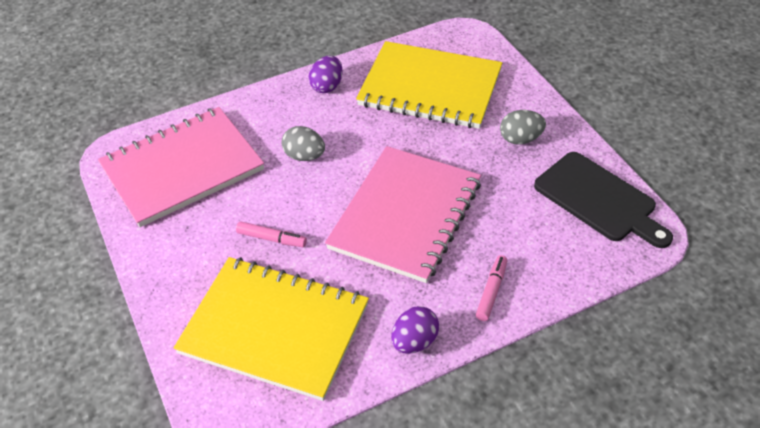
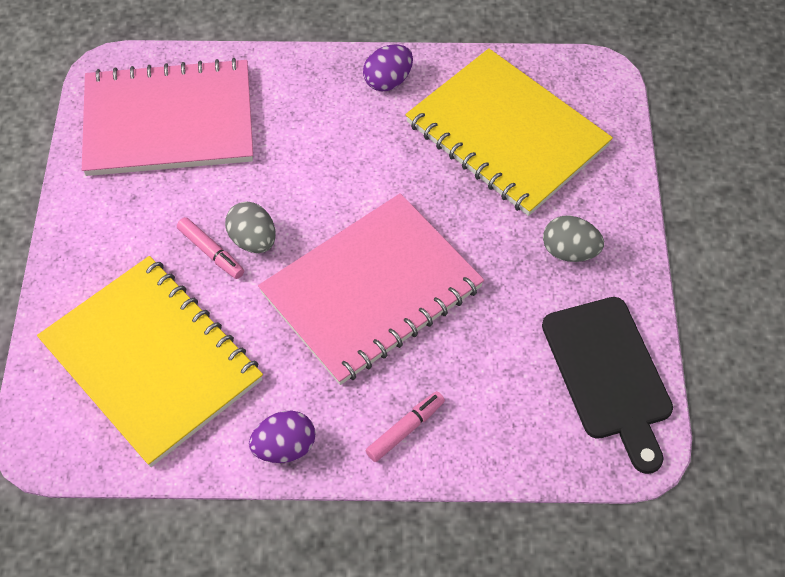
camera: 25 degrees right, 10 degrees up
(304, 156) = (307, 164): grey egg -> grey egg (253, 240)

